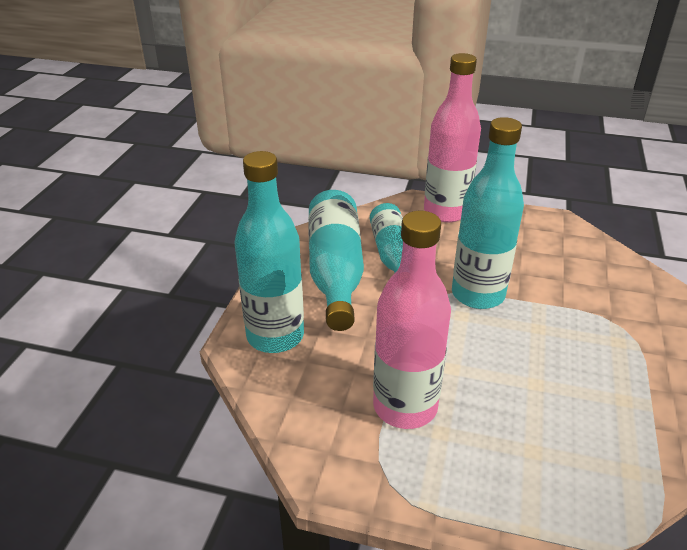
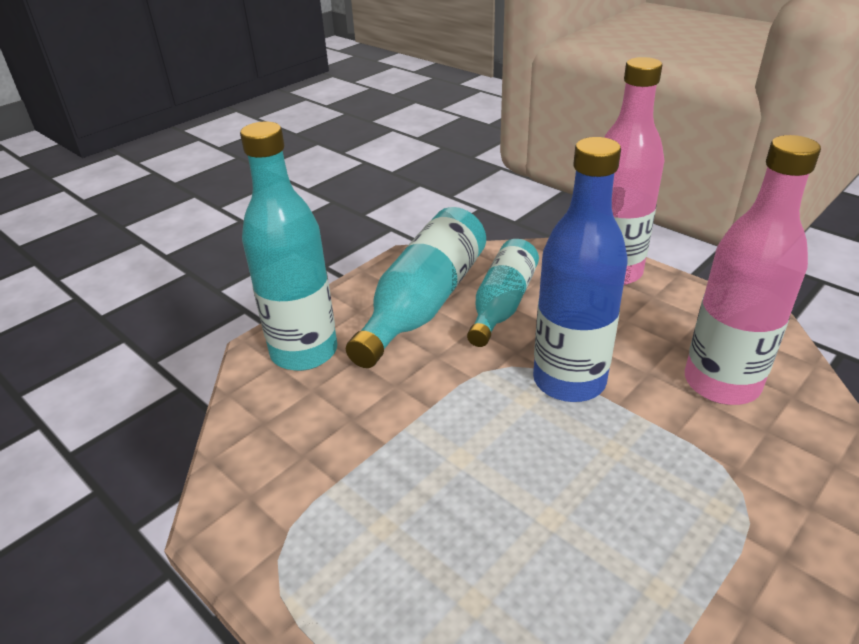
camera: 30 degrees right, 0 degrees up
(405, 406) = (369, 480): pink bottle -> pink bottle (721, 383)
(478, 294) = (569, 381): turquoise bottle -> blue bottle

